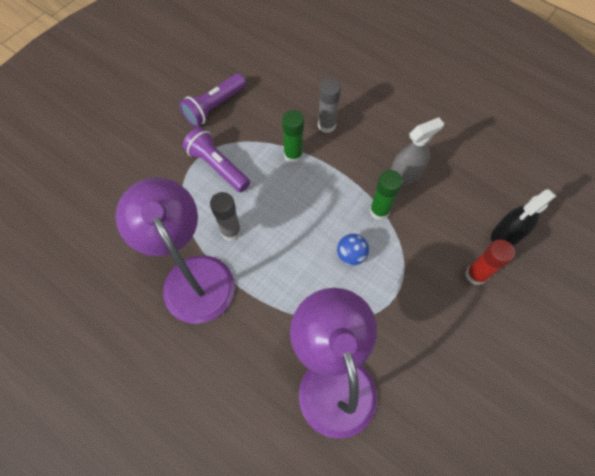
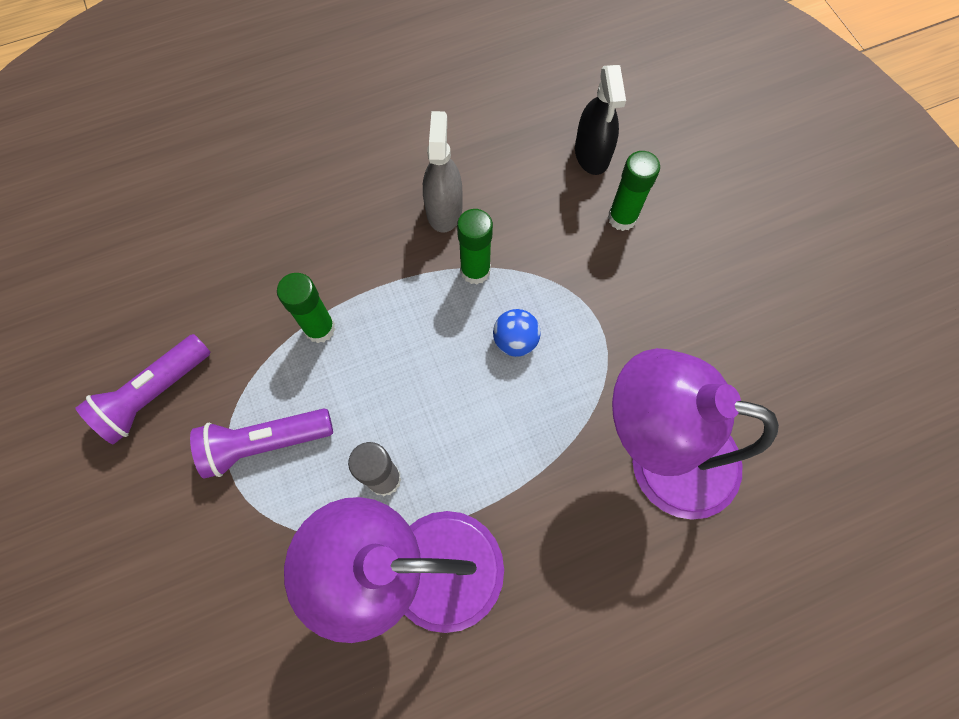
camera: 60 degrees left, 5 degrees up
(214, 107) = (154, 394): purple flashlight -> purple flashlight turned 60 degrees clockwise
(326, 125) = (303, 258): grey glue stick -> none
(476, 275) = (622, 218): red glue stick -> green glue stick

